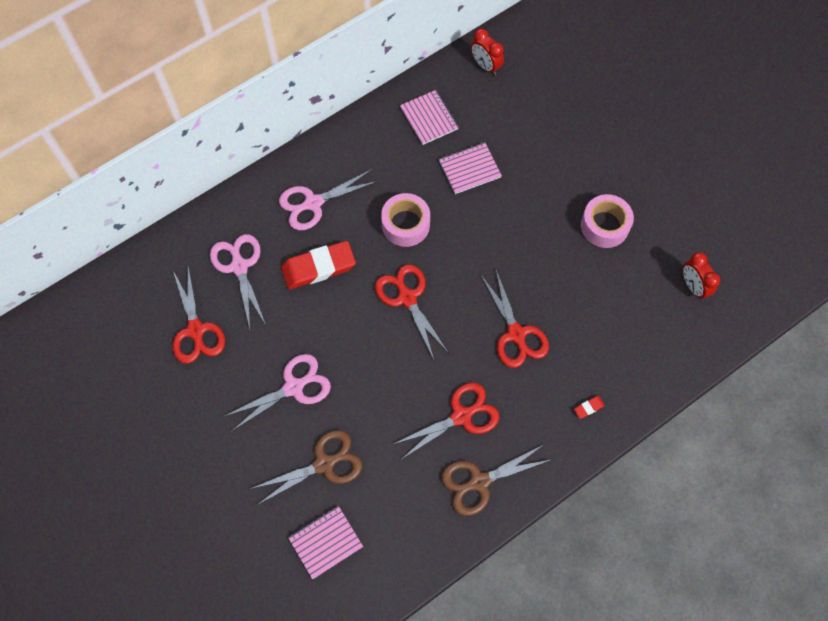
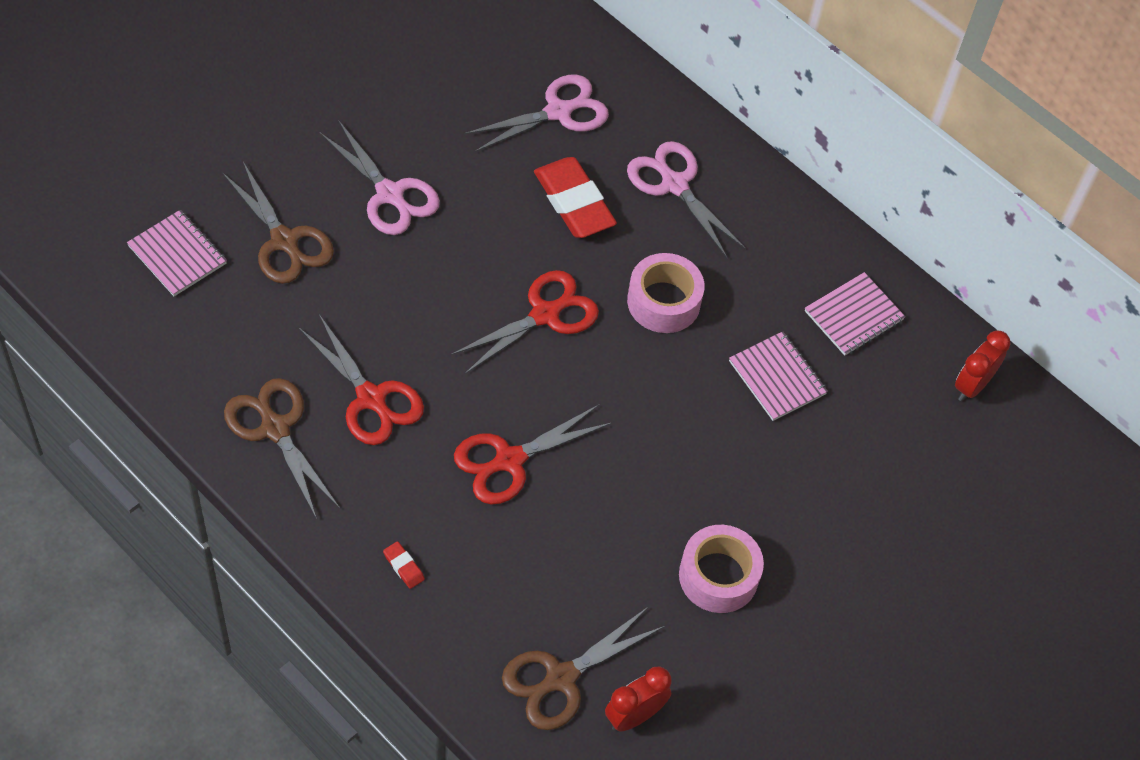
camera: 75 degrees right, 10 degrees down
(196, 330) = (457, 77): red scissors -> none
(668, 323) = (561, 678): none -> brown scissors

